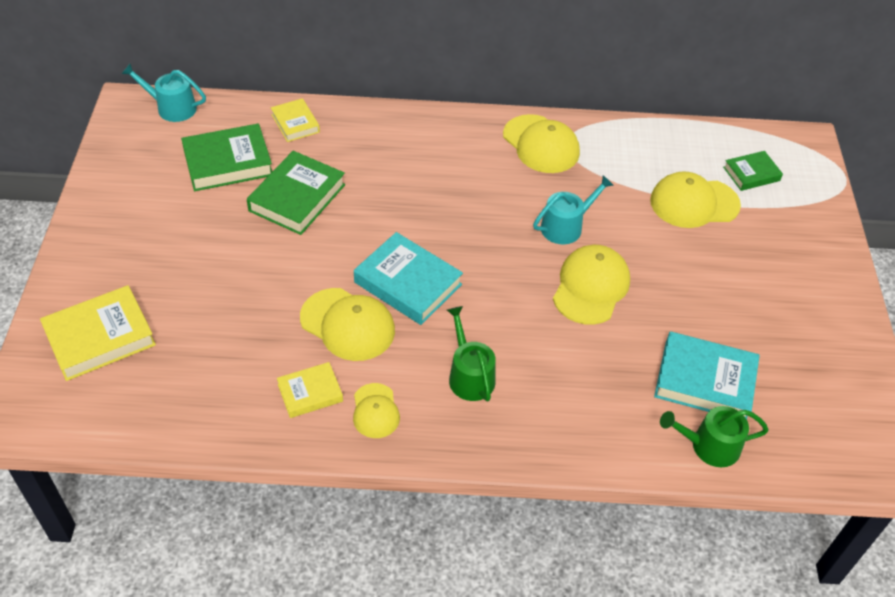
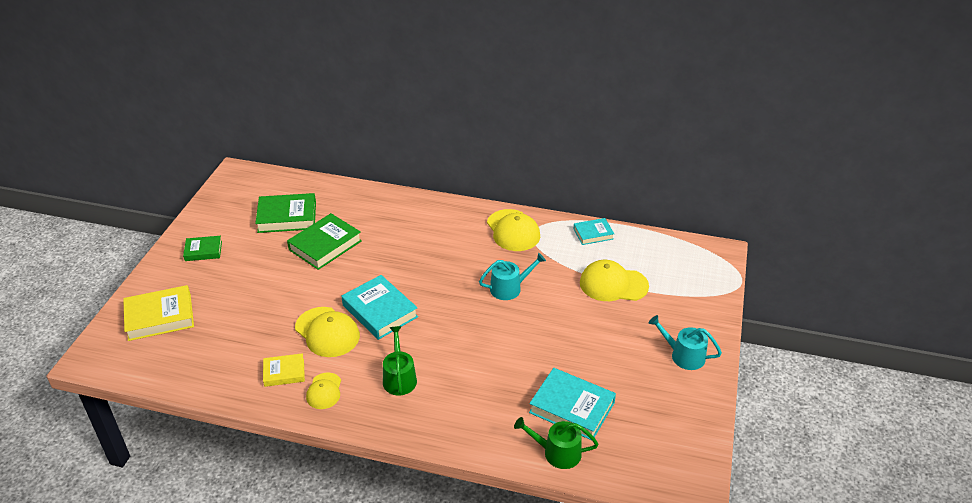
camera: 15 degrees right, 10 degrees down
(172, 108) = (263, 178): turquoise watering can -> turquoise watering can (683, 355)
(295, 123) = (343, 197): yellow book -> none
(591, 287) = (511, 331): yellow cap -> none
(644, 136) = (593, 234): none -> turquoise book
(751, 174) = (666, 270): green book -> green book (203, 251)

